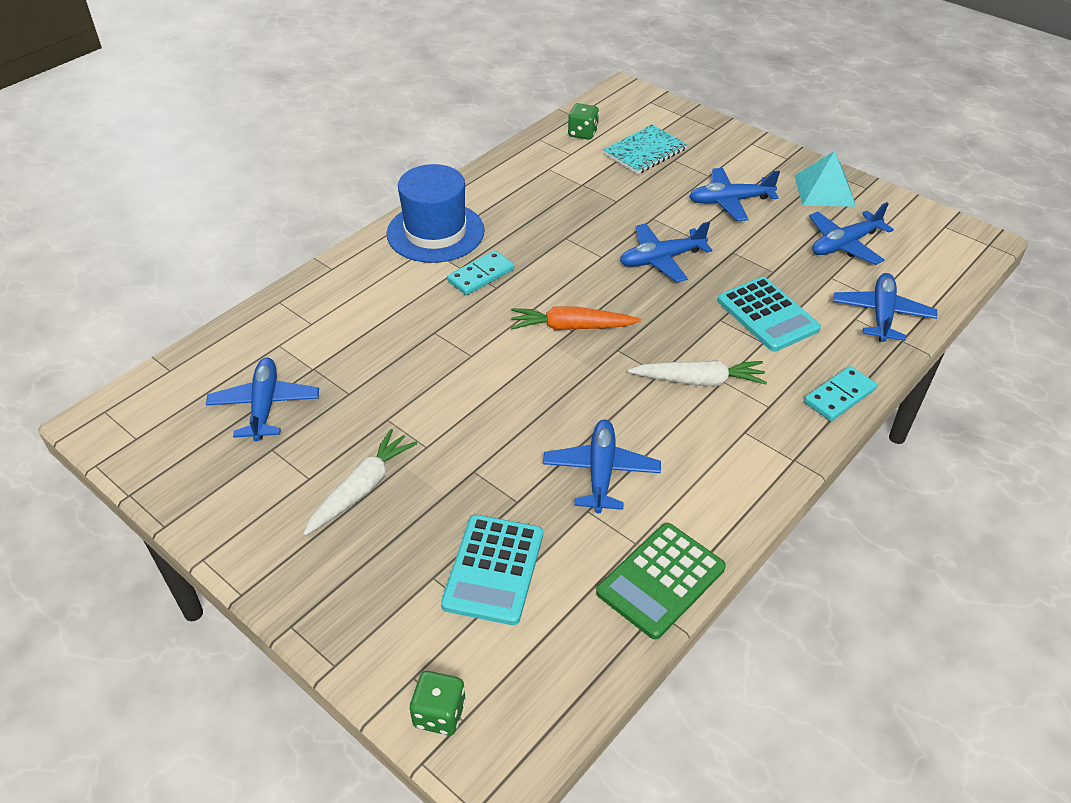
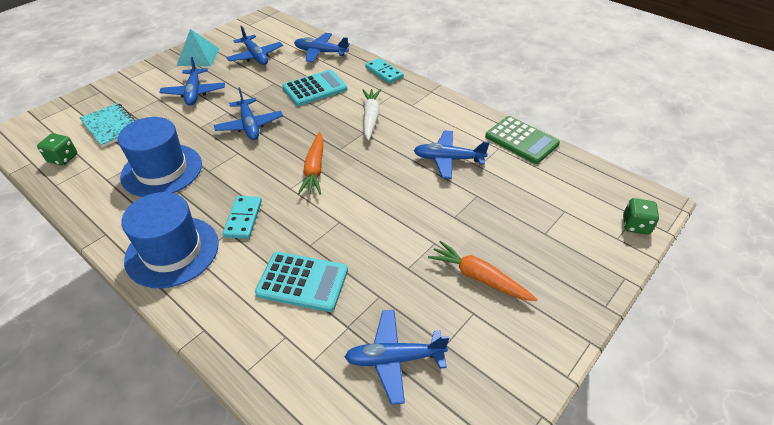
camera: 90 degrees left, 0 degrees up
(362, 488) = (479, 277): white carrot -> orange carrot
(481, 275) = (243, 219): turquoise domino -> turquoise domino turned 45 degrees clockwise
(493, 569) = (532, 205): turquoise calculator -> turquoise calculator (302, 282)
(565, 203) = (162, 170): none -> blue hat

